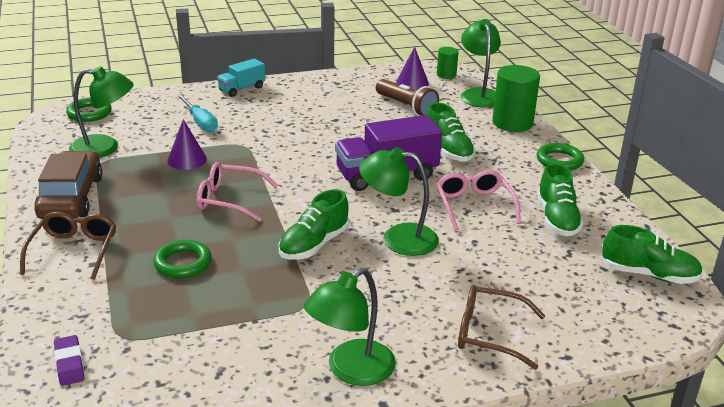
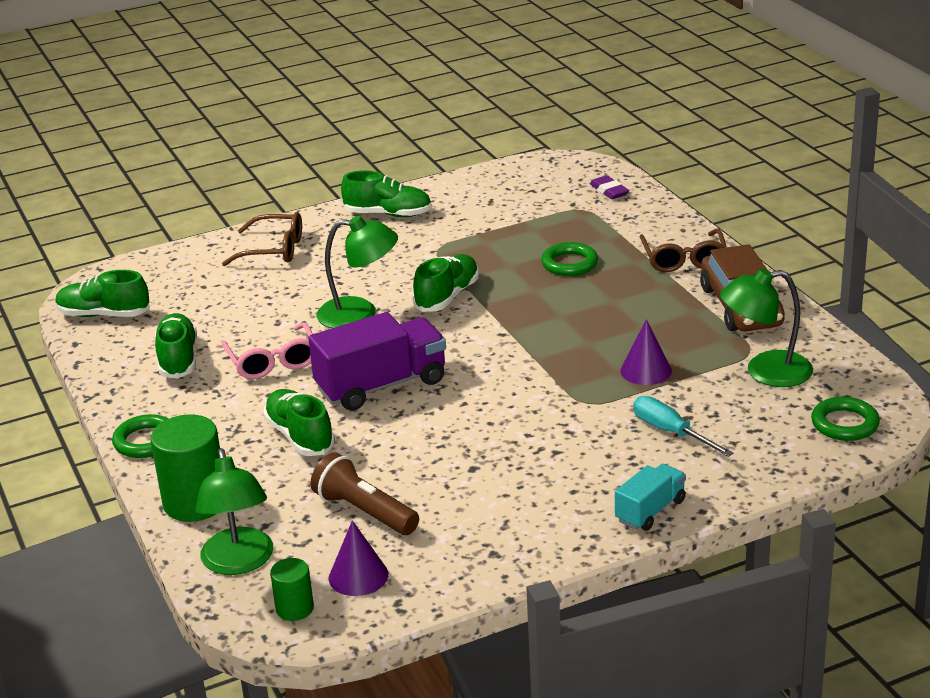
camera: 175 degrees right, 0 degrees up
(229, 199) = (561, 329): pink glasses -> none
(351, 370) = (388, 214): green lamp -> green shoe

